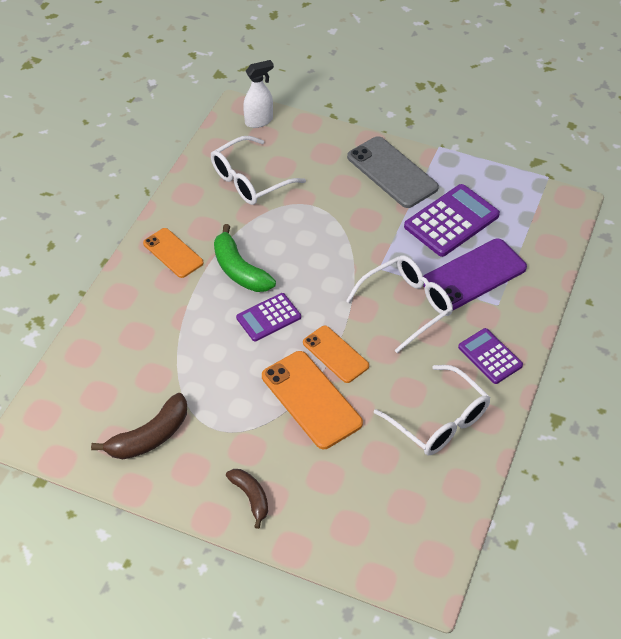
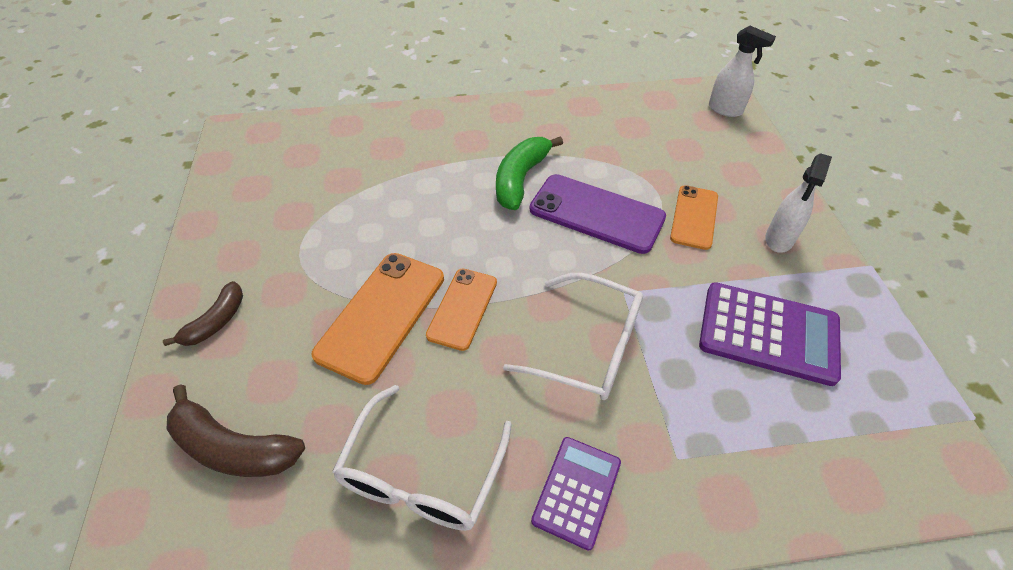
camera: 60 degrees right, 0 degrees up
(150, 436) = (267, 208): brown banana -> brown banana (234, 447)
(173, 253) = (504, 127): orange phone -> orange phone (694, 217)
(249, 180) = (642, 136): white glasses -> none
(268, 317) = (475, 228): purple calculator -> none
(392, 172) = (779, 239): grey phone -> white spray bottle
(473, 275) = (703, 401): purple phone -> purple phone (596, 213)

